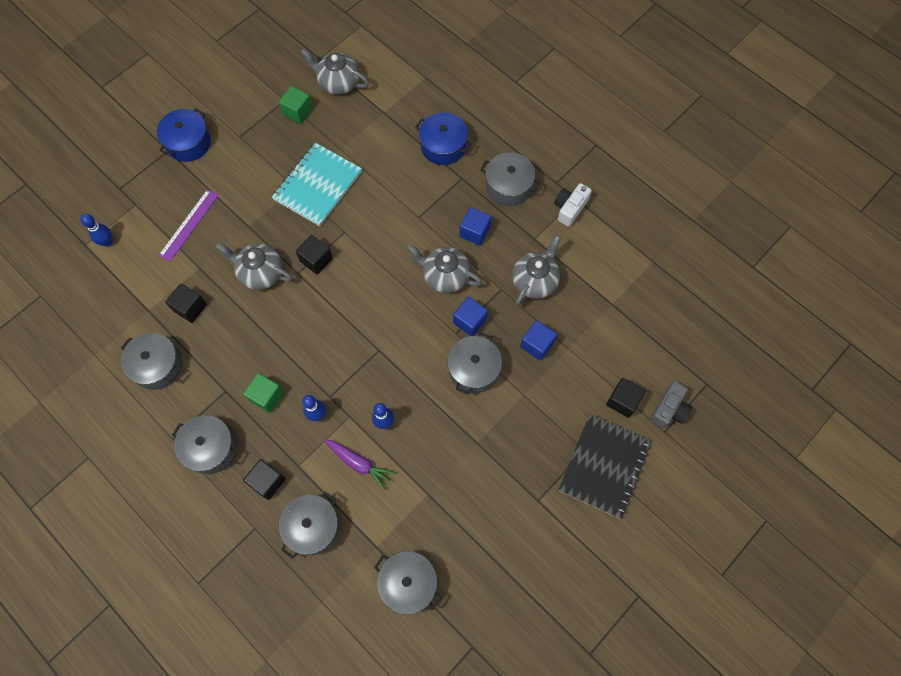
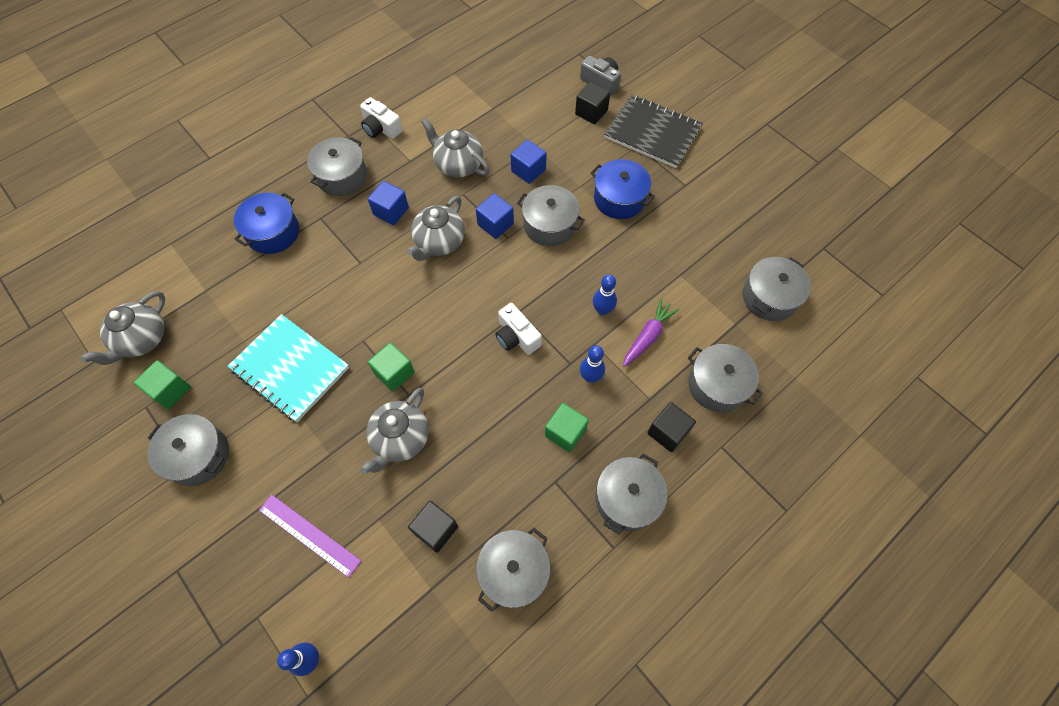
camera: 85 degrees left, 5 degrees down
(188, 143) = (173, 540): blue pot -> blue pot (619, 199)
(248, 142) = (198, 455): none -> grey pot
(316, 260) = (394, 373): black cube -> green cube
(353, 350) = (516, 336): none -> white camera

